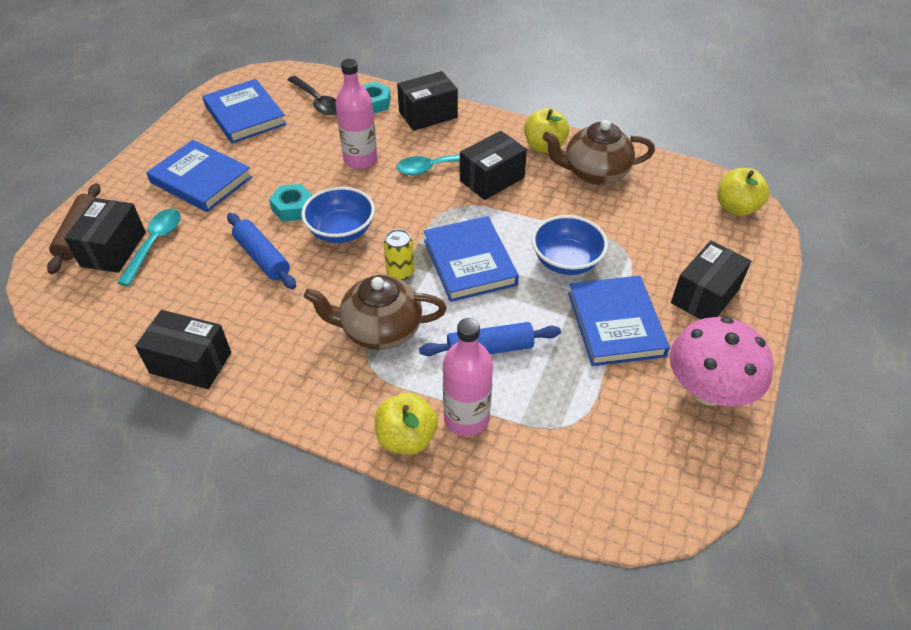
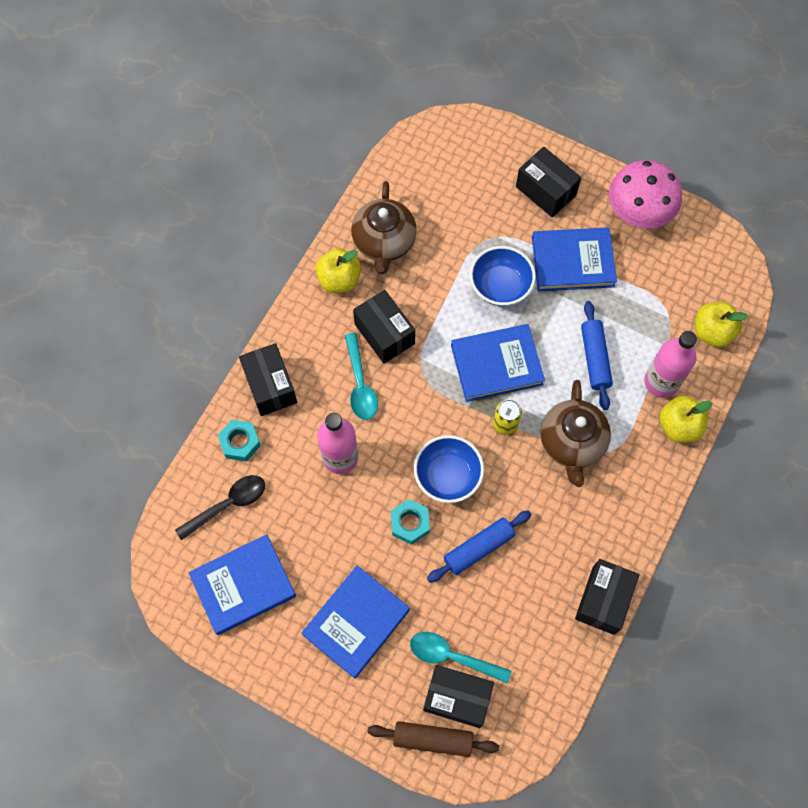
camera: 85 degrees left, 20 degrees up
(736, 207) = (443, 139): yellow apple -> yellow apple (712, 332)

